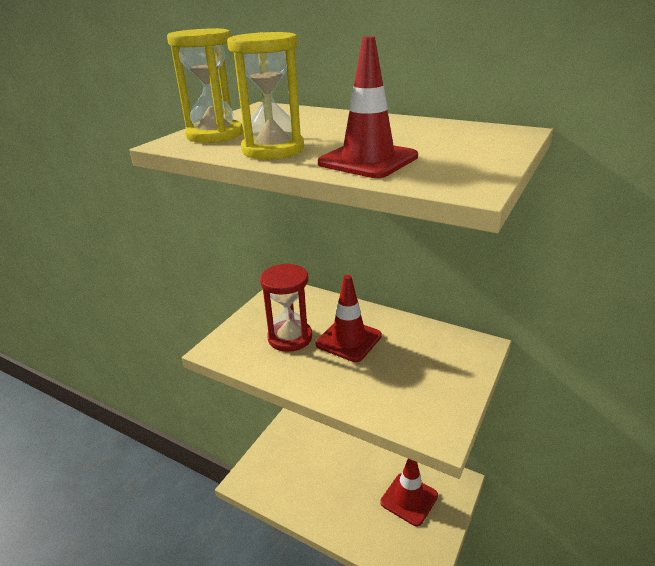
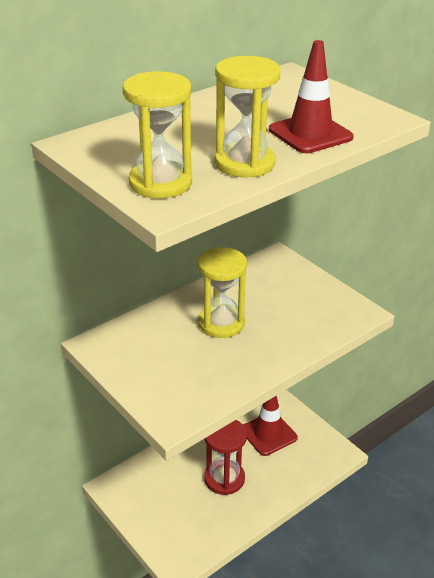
camera: 70 degrees left, 5 degrees up
(290, 337) = (190, 359): red hourglass -> red hourglass (224, 478)
(348, 340) = (221, 323): red traffic cone -> yellow hourglass

